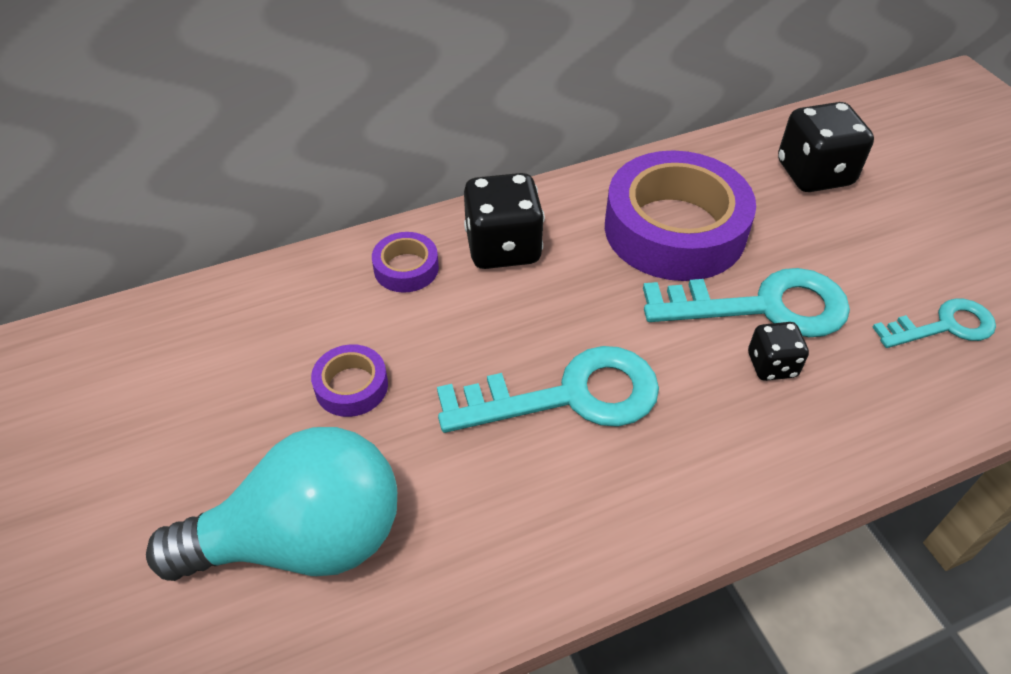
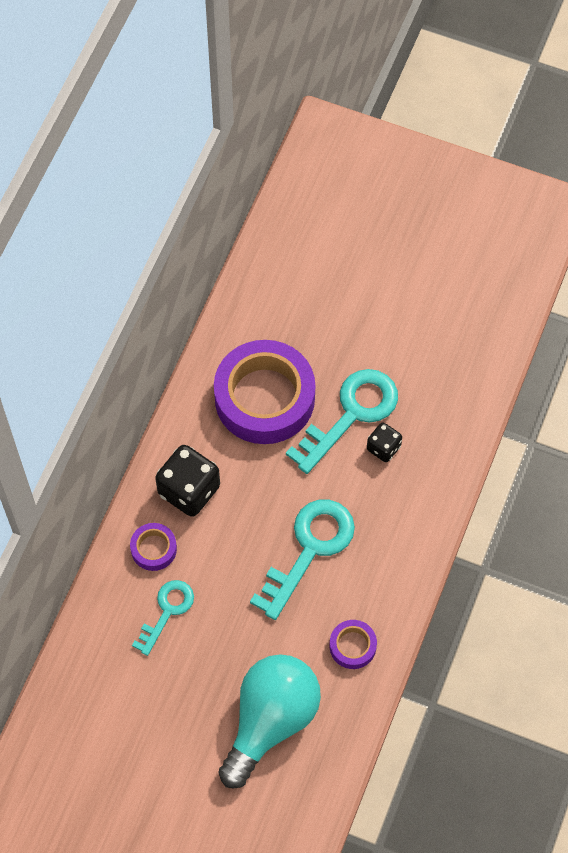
camera: 45 degrees left, 15 degrees up
(351, 386) = (206, 637): purple tape -> purple tape (352, 646)
(814, 174) = (301, 289): black dice -> none
(944, 326) = (441, 352): turquoise key -> turquoise key (167, 611)

